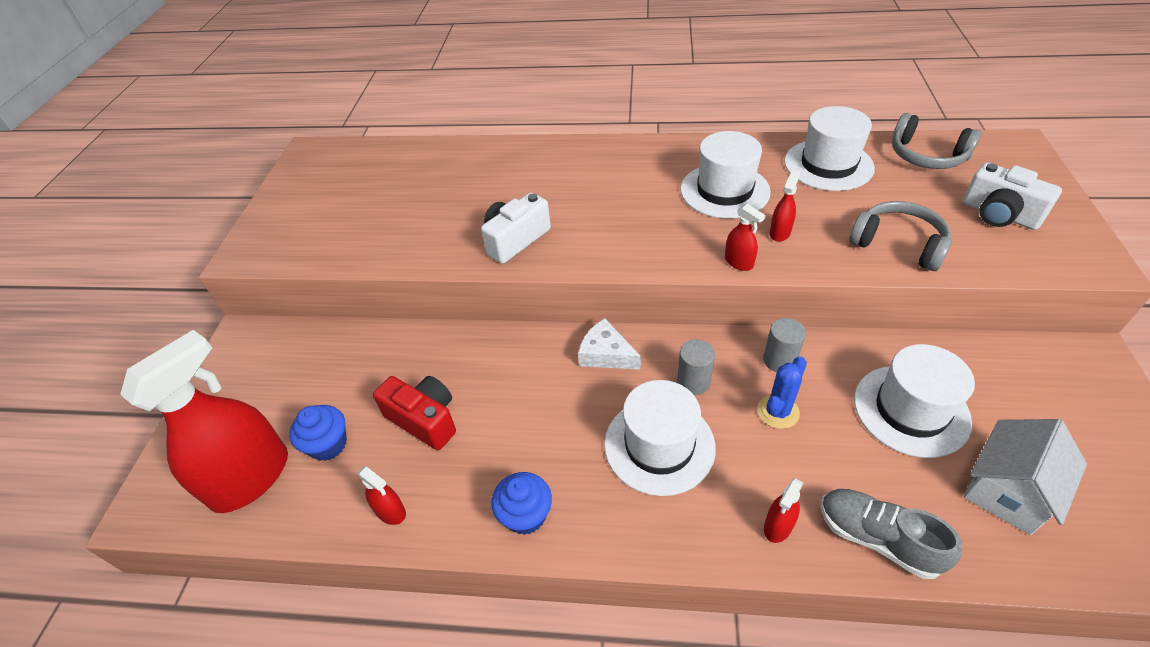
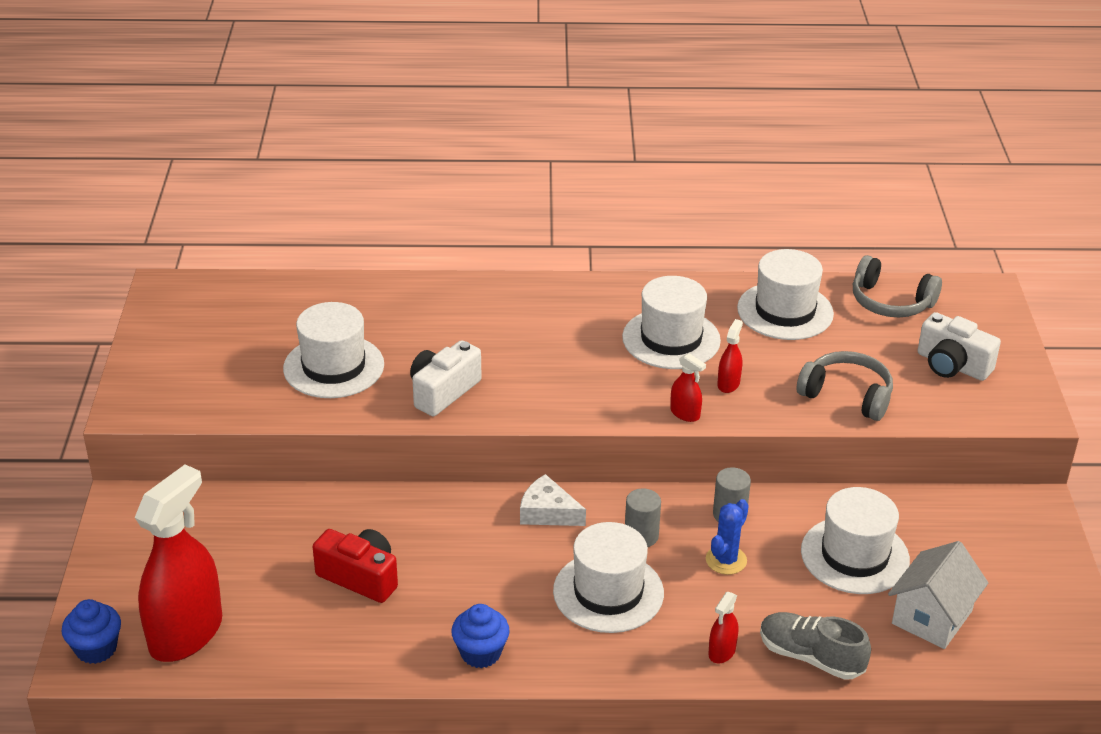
camera: 10 degrees left, 10 degrees down
(328, 445) = (261, 602): blue cupcake -> blue cupcake (96, 649)
(390, 511) = (343, 655): red spray bottle -> none
(425, 217) = (333, 367): none -> white hat

